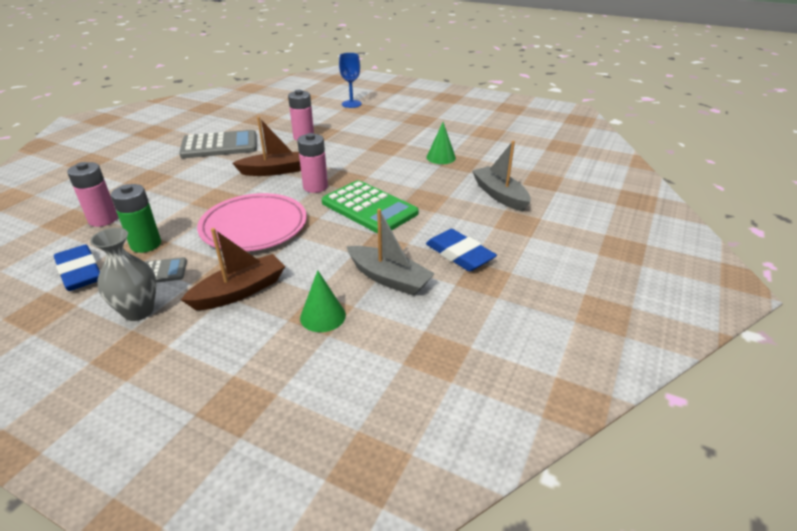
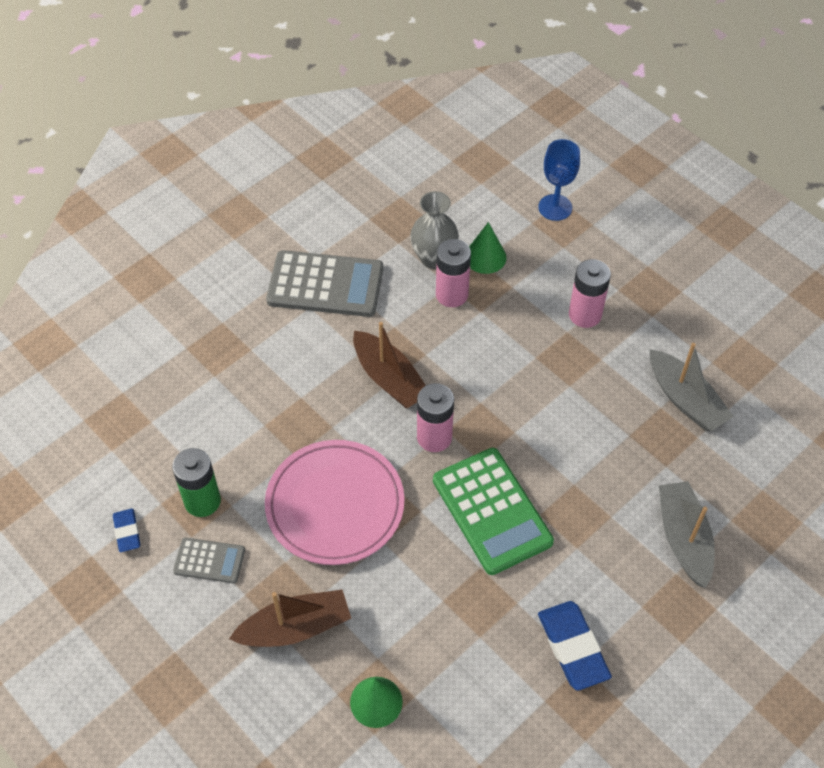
camera: 20 degrees right, 20 degrees up
(80, 272) = (127, 532): blue eraser -> blue eraser, size x0.56
(103, 219) = (157, 430): pink battery -> pink battery (585, 315)
(138, 311) = (184, 624): grey vase -> grey vase (433, 258)
(275, 171) = (389, 378): brown boat -> brown boat turned 45 degrees clockwise
(389, 278) = (470, 663): grey boat -> grey boat (685, 399)
(441, 157) = (639, 414): green cone -> green cone (485, 257)

